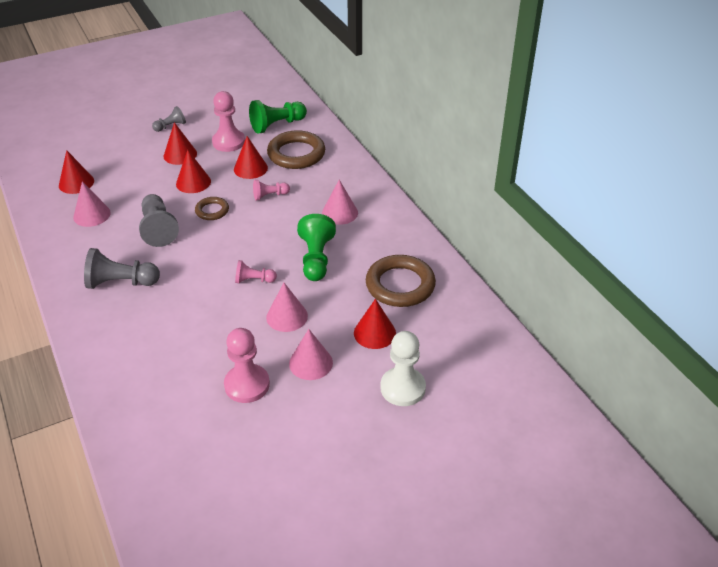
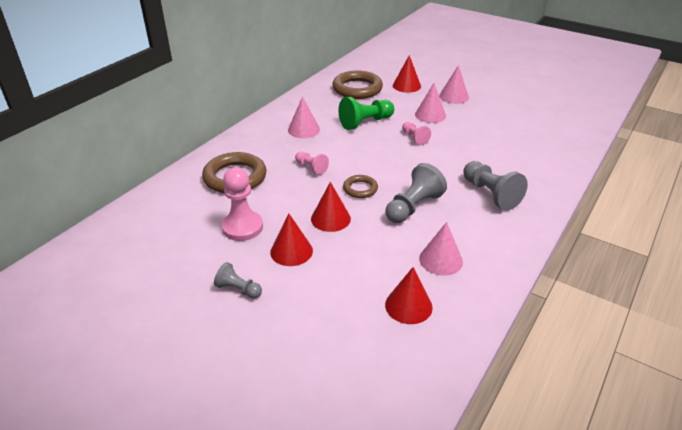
camera: 120 degrees left, 5 degrees down
(247, 385) = (496, 109): pink pawn -> none
(250, 168) = (279, 194): red cone -> none
(277, 125) = (187, 208): green pawn -> none
(403, 388) = (434, 69): white pawn -> none

